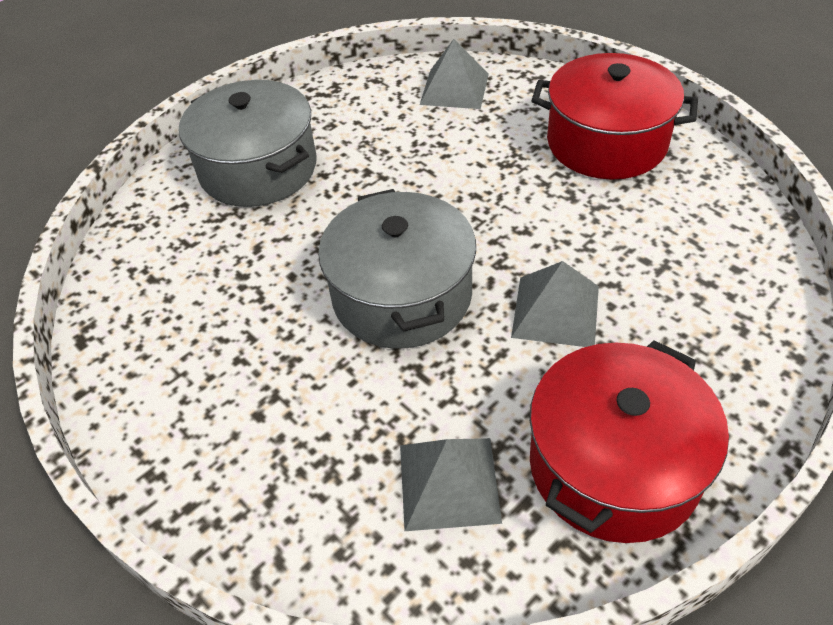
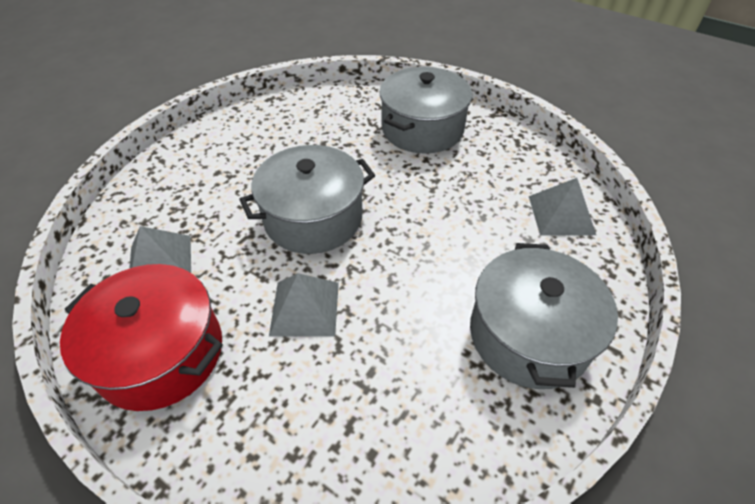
camera: 75 degrees right, 0 degrees up
(606, 142) = (529, 335): red pot -> grey pot

